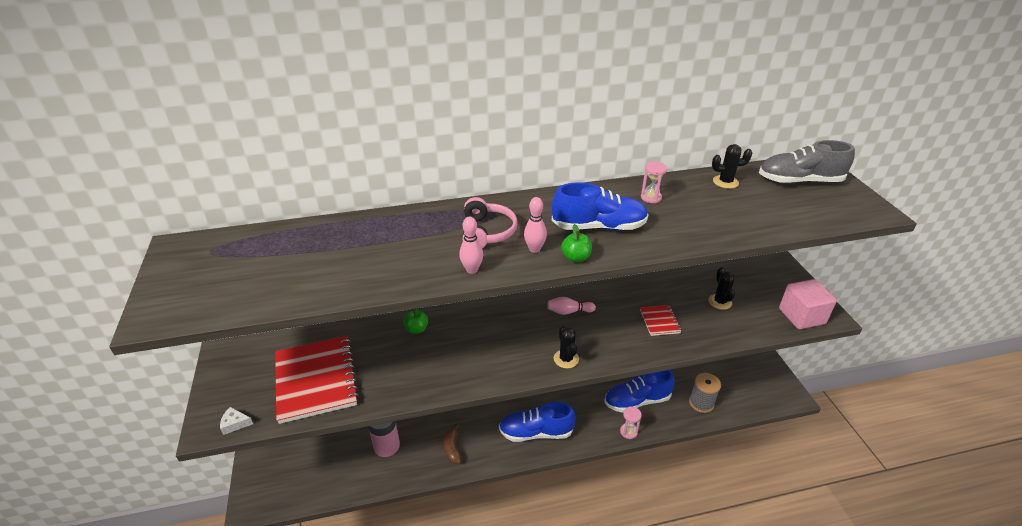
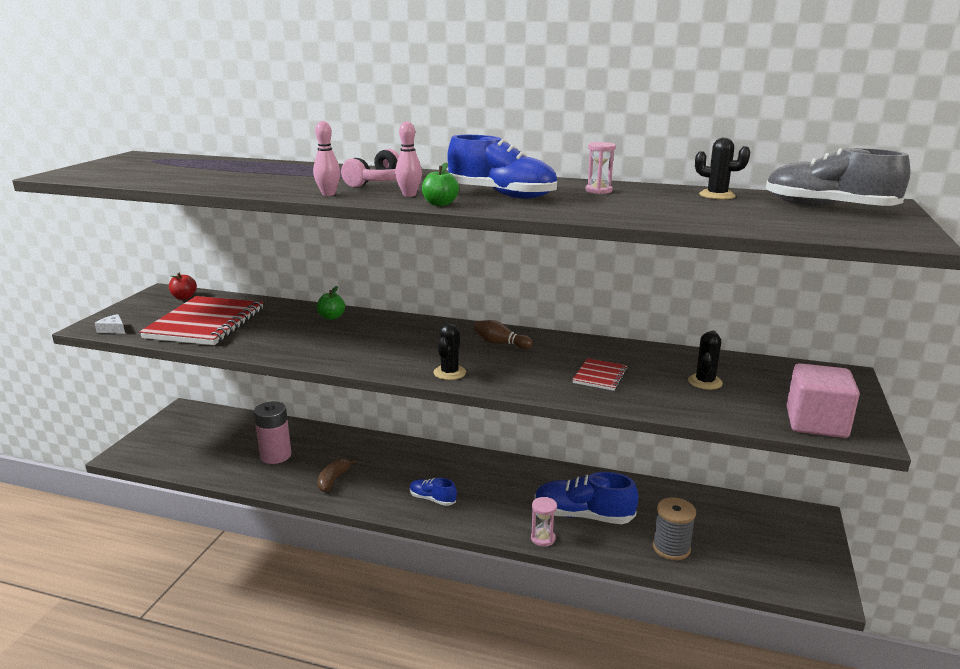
camera: 30 degrees right, 15 degrees down
(255, 353) = (184, 297): none -> red apple
(536, 432) = (432, 499): blue shoe -> blue shoe, size x0.54
(569, 311) = (500, 343): pink bowling pin -> brown bowling pin

